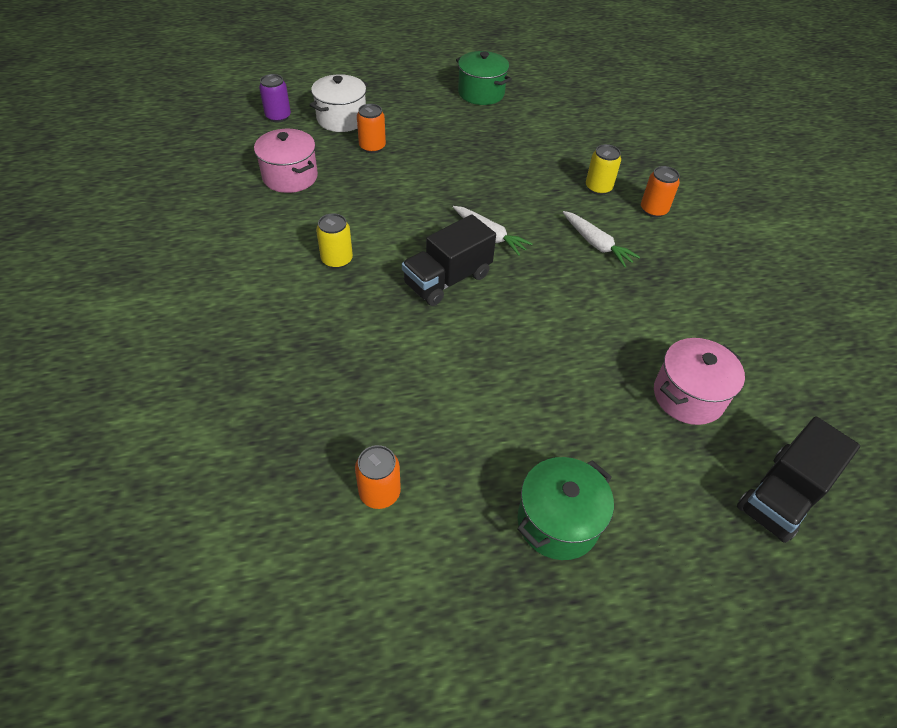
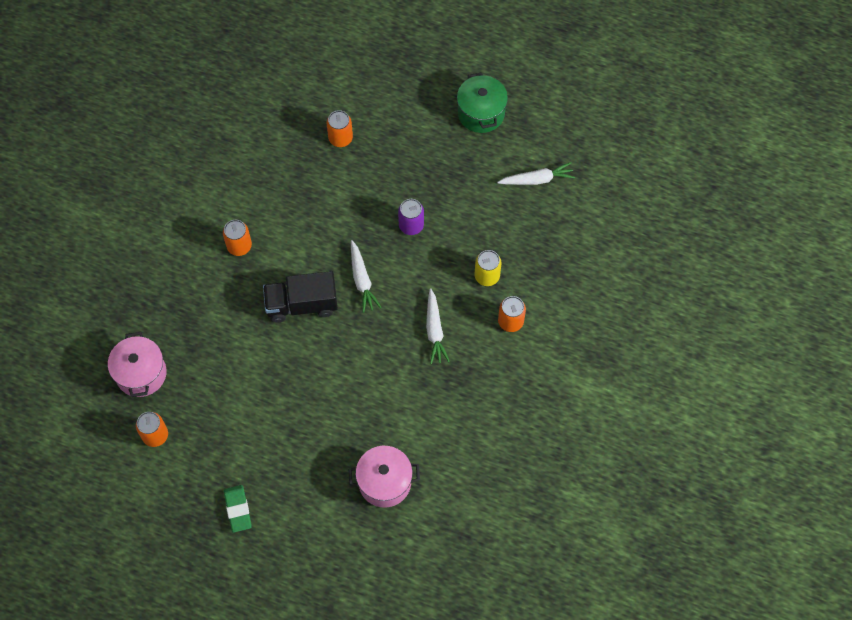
camera: 35 degrees right, 15 degrees up
(278, 116) = (289, 63): purple can -> purple can (411, 225)
(290, 177) = (257, 142): pink pot -> pink pot (141, 373)
(337, 260) = (239, 246): yellow can -> orange can
(341, 119) = (338, 91): white pot -> none
(558, 522) = (238, 509): green pot -> green eraser
(569, 115) = (537, 179): none -> white carrot
(781, 495) = (378, 573): black truck -> none

